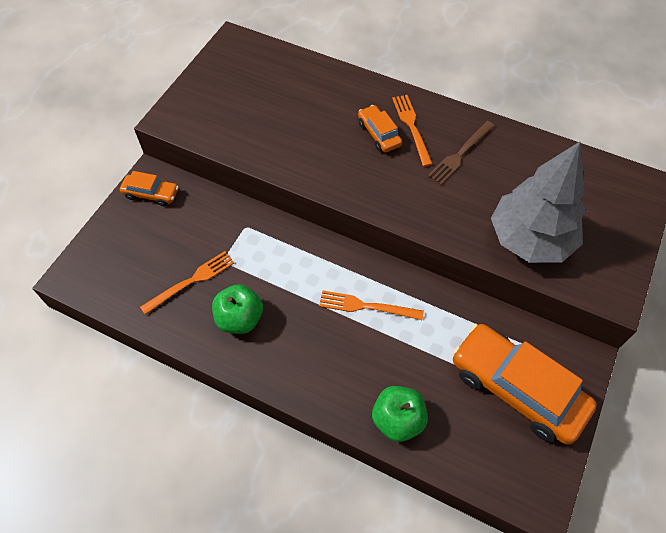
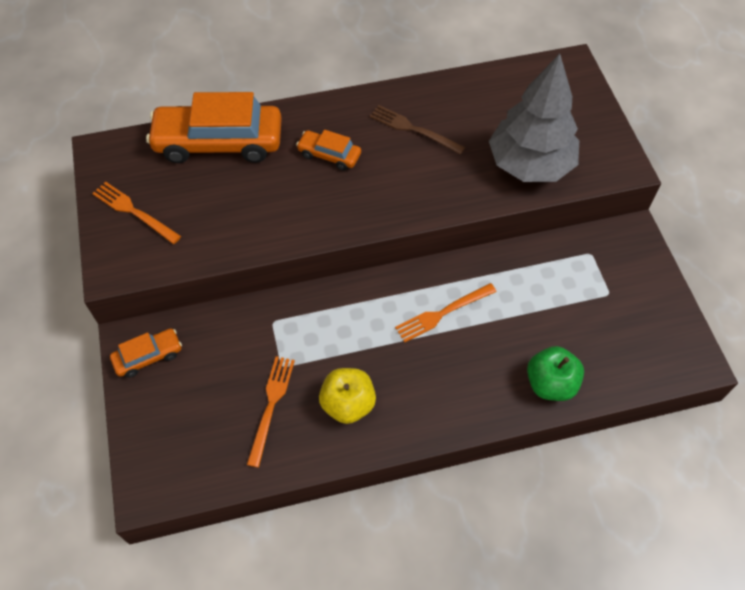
camera: 40 degrees left, 0 degrees up
(240, 319) = (348, 404): green apple -> yellow apple
(411, 127) = (351, 131): orange fork -> orange fork (134, 211)
(460, 154) = (413, 129): brown fork -> brown fork turned 120 degrees clockwise
(516, 388) = (610, 292): orange car -> orange car (219, 142)

